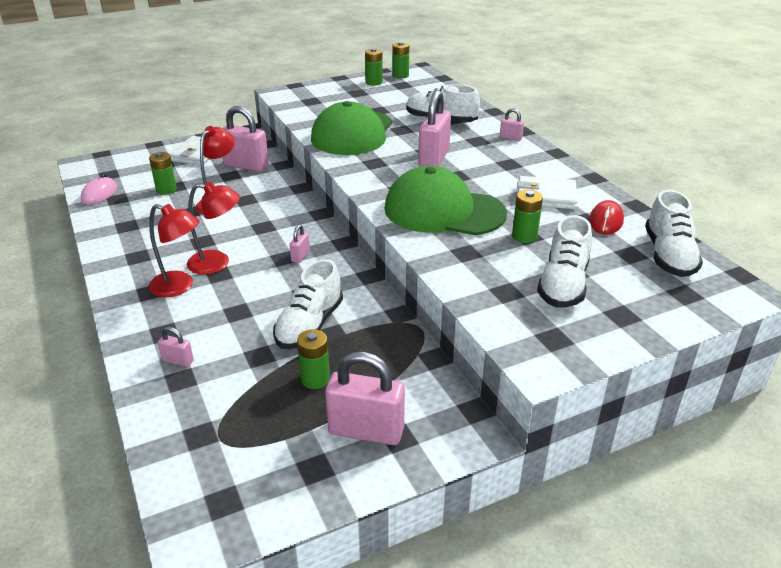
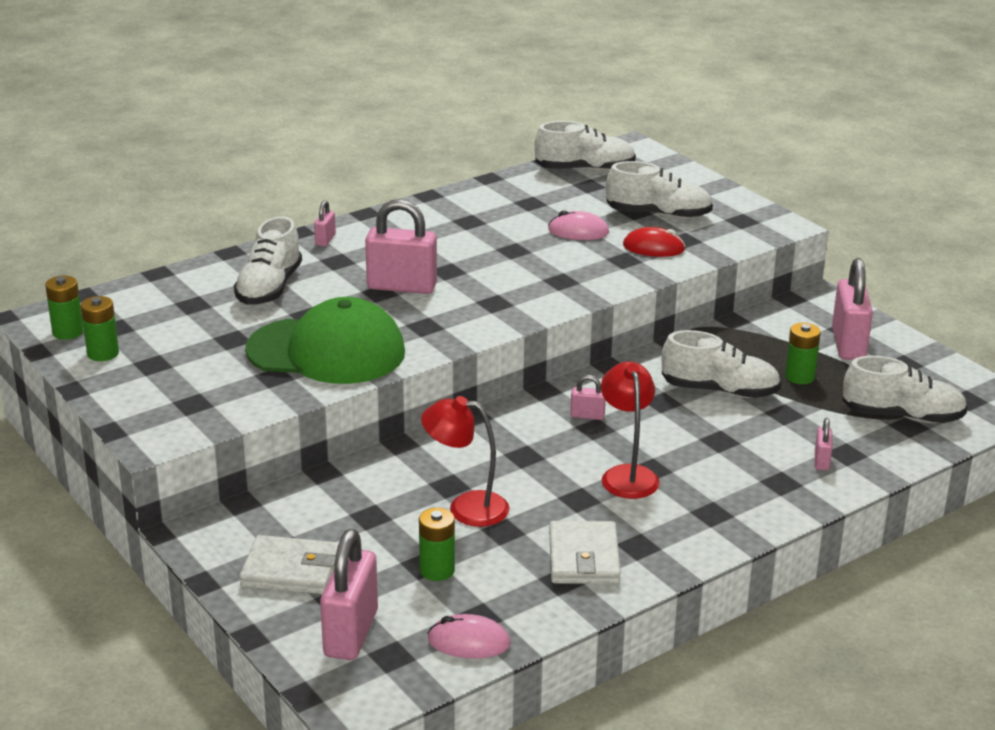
camera: 100 degrees left, 5 degrees down
(179, 287) = (691, 492): red lamp -> none
(217, 434) = (902, 416): none -> white shoe
(246, 166) = (333, 506): pink padlock -> pink padlock (351, 633)
(444, 211) = (541, 274): green cap -> none
(524, 236) = (578, 231): green battery -> pink mouse
(546, 196) = (485, 220): white wallet -> white wallet (583, 558)
(606, 221) = (529, 193): red mouse -> red mouse (653, 248)

